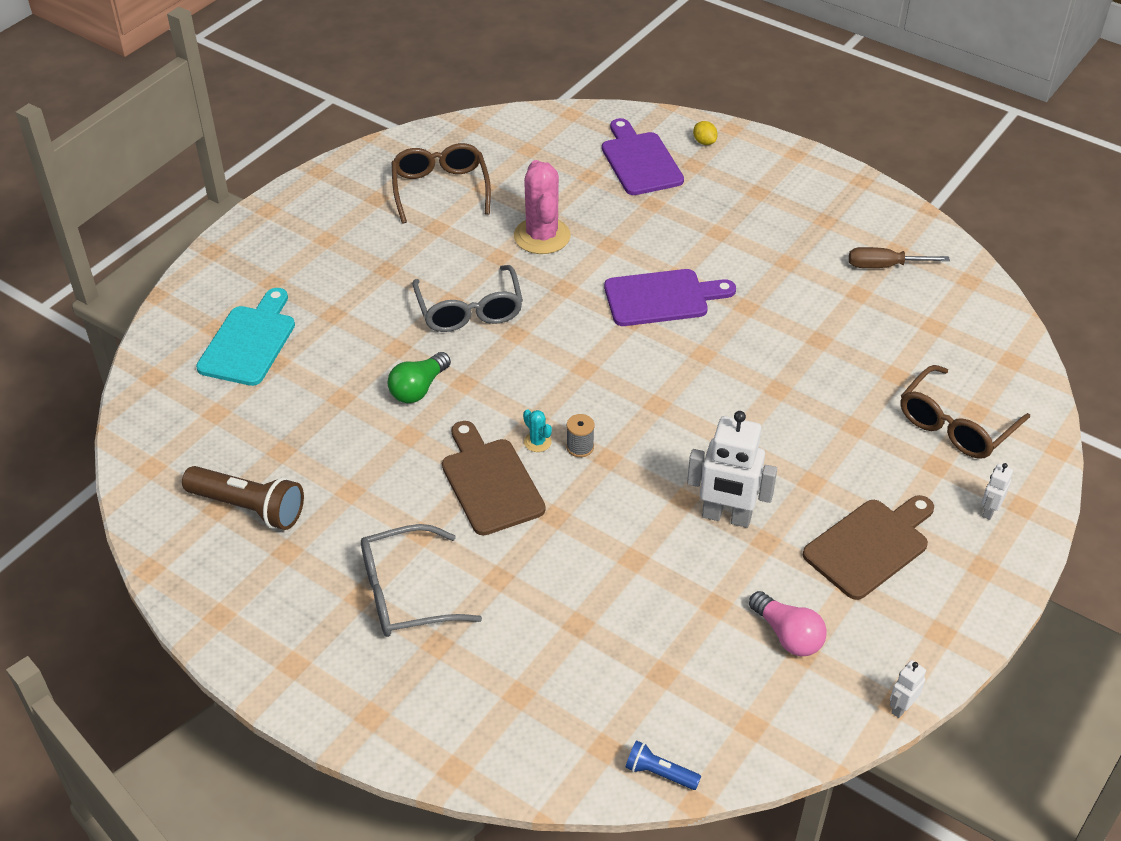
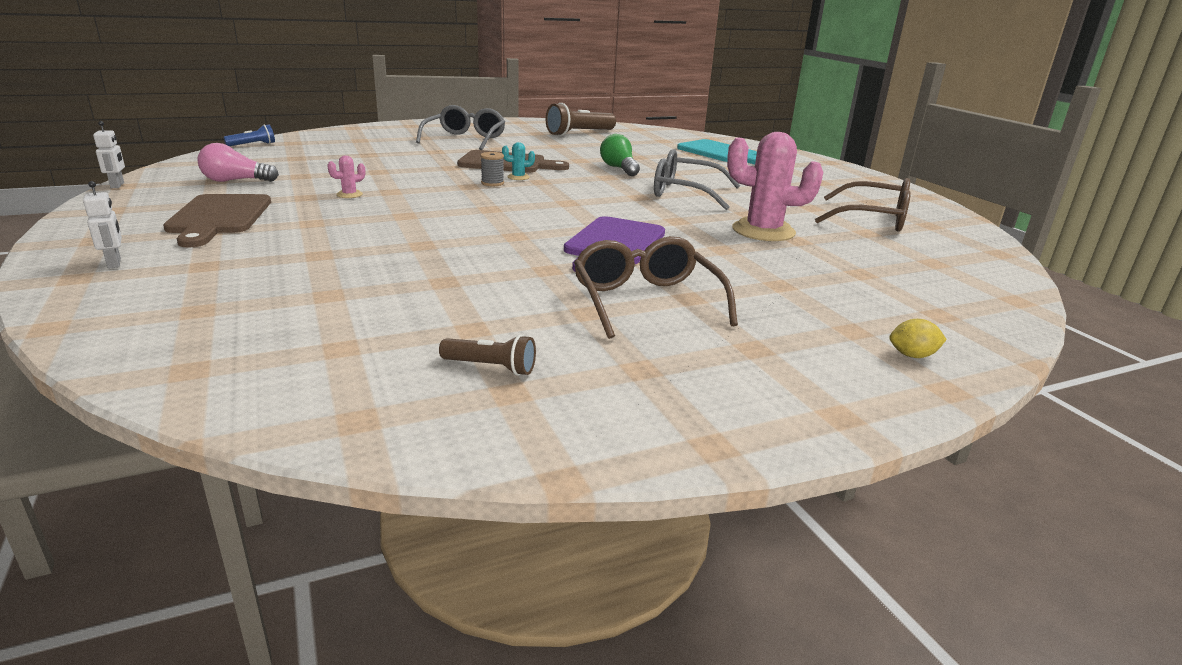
camera: 120 degrees right, 20 degrees down
(640, 161) = (880, 303): purple cutting board -> none
(726, 517) = (349, 194): white robot -> pink cactus
(884, 266) = (491, 367): brown screwdriver -> brown flashlight
(955, 425) = (212, 292): brown glasses -> brown glasses (645, 301)

